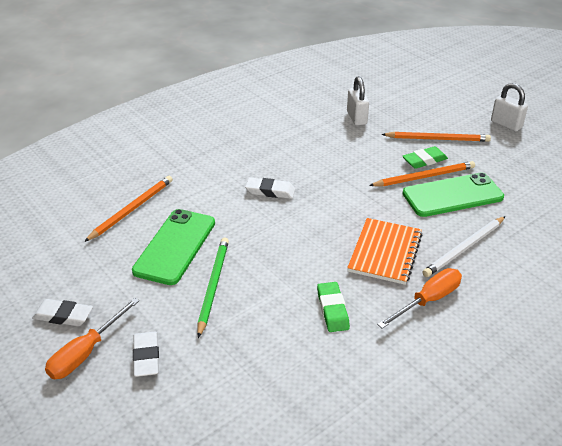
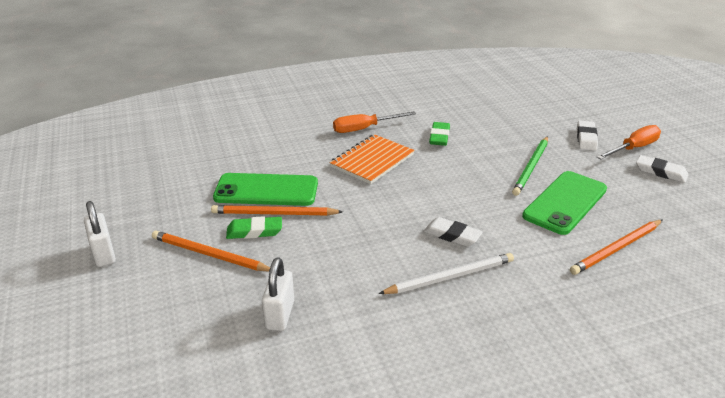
camera: 160 degrees left, 5 degrees down
(464, 248) = (304, 151): white pencil -> white pencil (450, 277)

